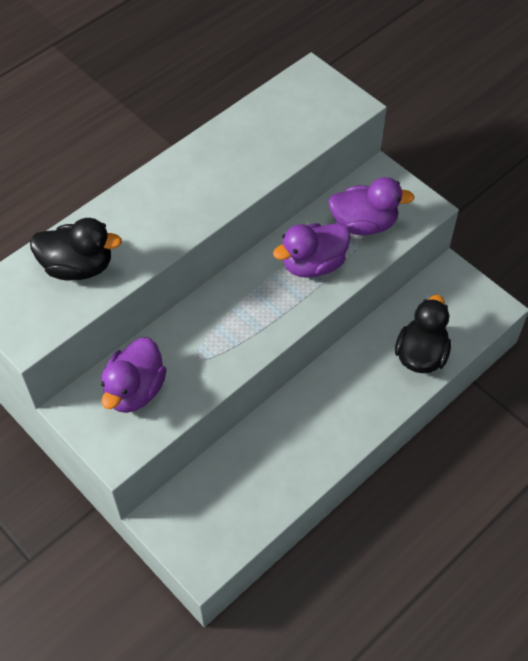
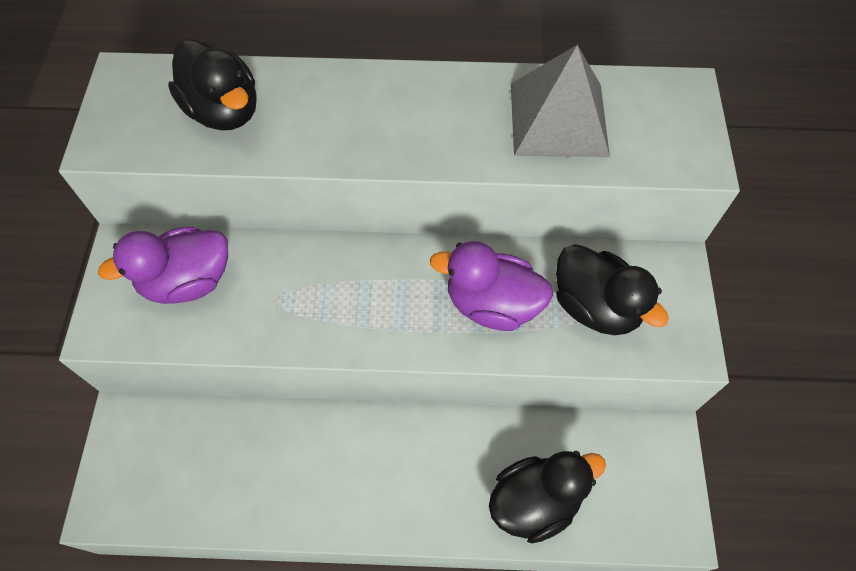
camera: 45 degrees right, 5 degrees up
(265, 134) = (558, 119): none -> grey pyramid
(364, 224) = (595, 306): purple duck -> black duck

